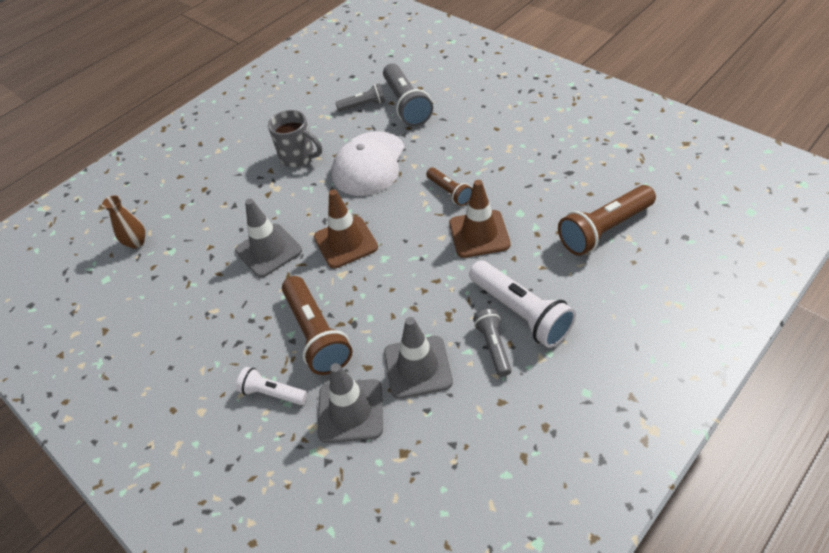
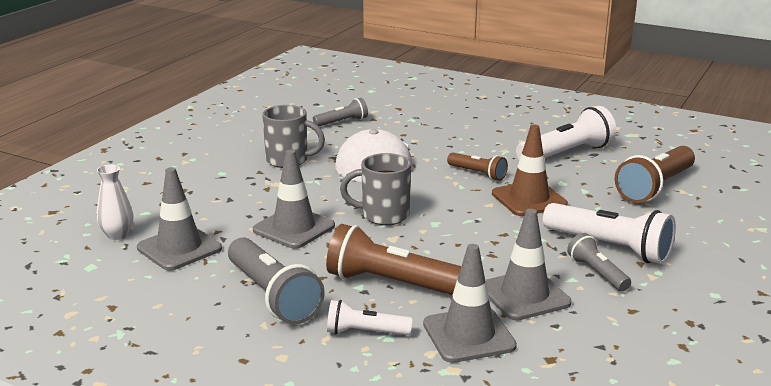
camera: 20 degrees left, 25 degrees down
(136, 242) = (117, 235): brown vase -> white vase
(174, 265) = (179, 248): none -> grey traffic cone
(316, 334) = (391, 283): brown flashlight -> brown flashlight turned 150 degrees clockwise
(345, 242) = (383, 215): brown traffic cone -> grey mug
(406, 104) = (391, 119): grey flashlight -> grey flashlight (272, 296)
(543, 170) = (566, 153): none -> white flashlight

